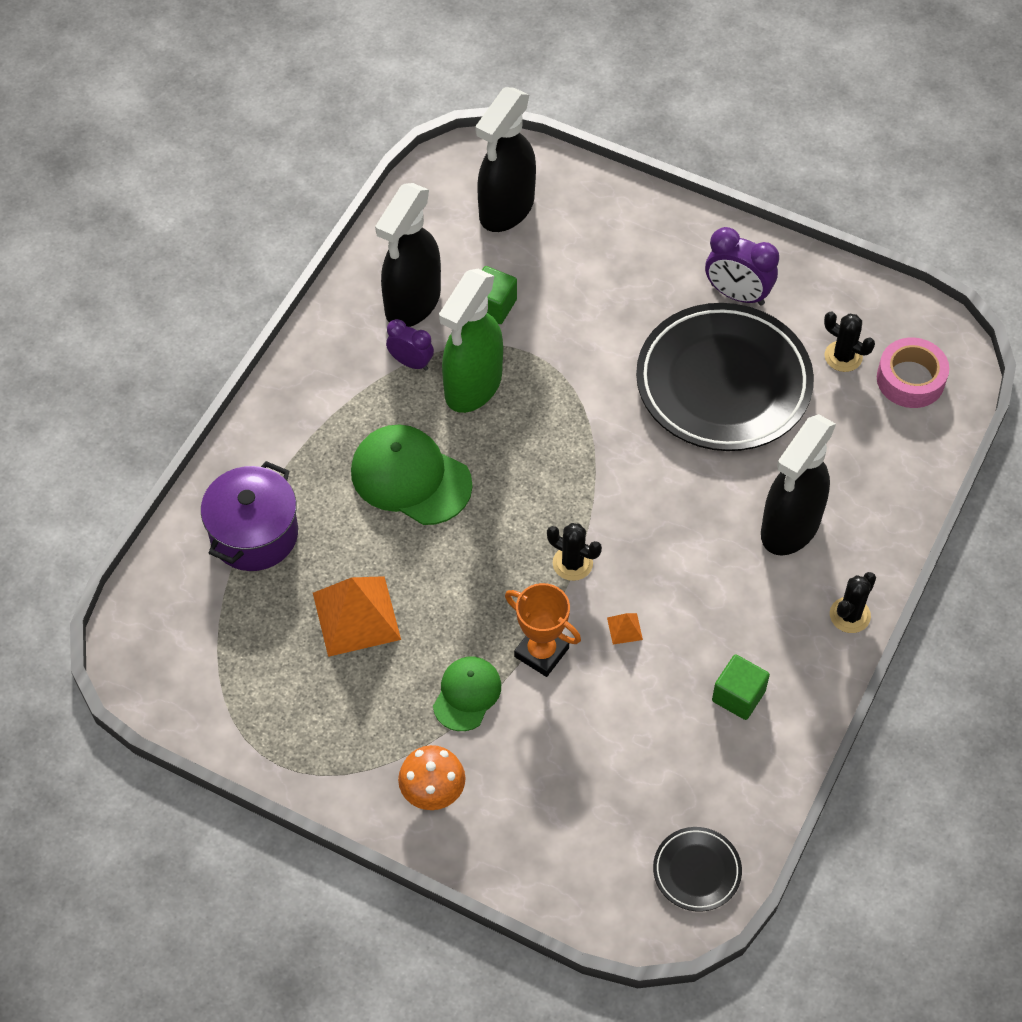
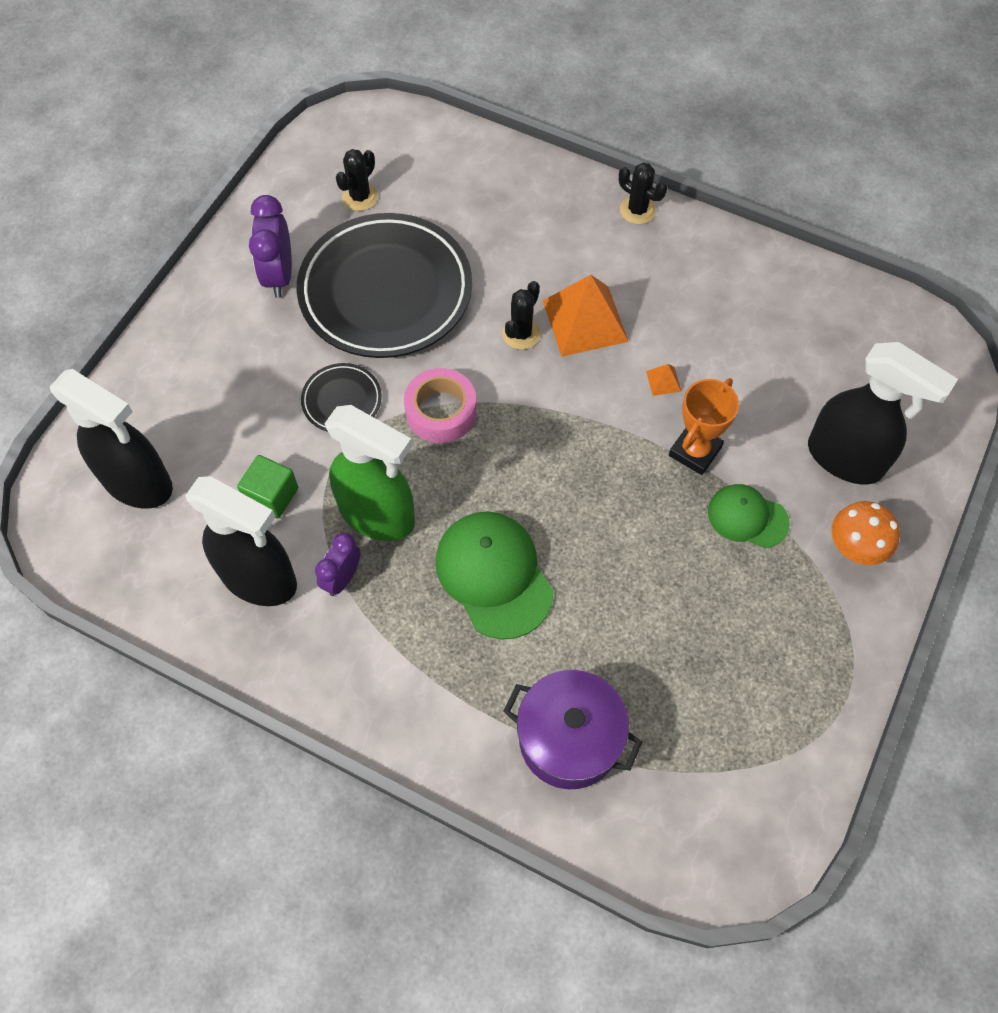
camera: 90 degrees left, 5 degrees up
(356, 616) = (666, 624): orange pyramid -> orange pyramid (585, 320)
(410, 477) = (494, 575): green cap -> green cap turned 120 degrees clockwise
(572, 563) = (594, 423): black cactus -> black cactus (521, 333)
(696, 871) = (899, 333): black plate -> black plate (342, 400)
(737, 294) = (279, 275): purple clock -> purple clock turned 150 degrees clockwise
(738, 696) = (725, 295): green cube -> none
(789, 527) = (548, 248): black spray bottle -> black spray bottle (845, 459)
(910, 379) = (389, 150): pink tape -> pink tape (441, 412)

